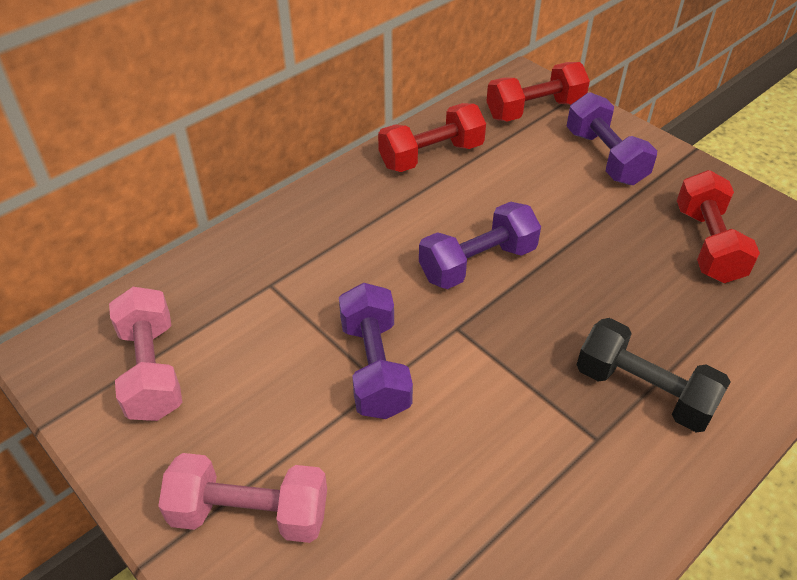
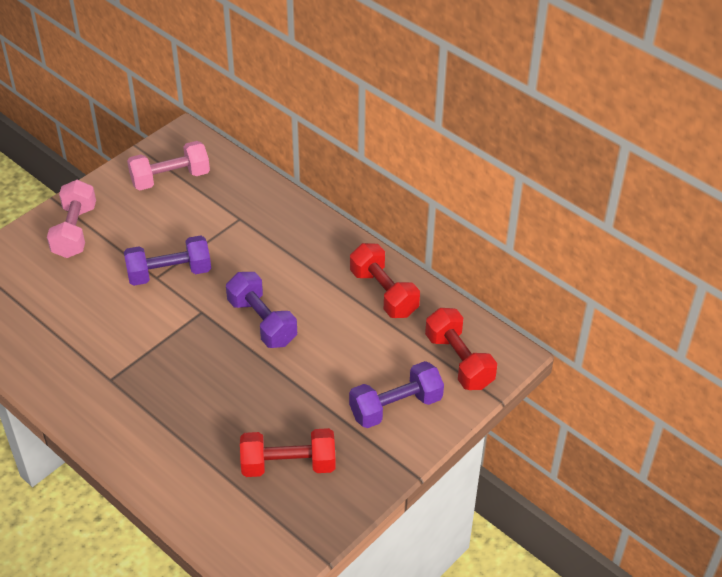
camera: 85 degrees right, 0 degrees up
(643, 391) = (145, 406): black dumbbell -> none

